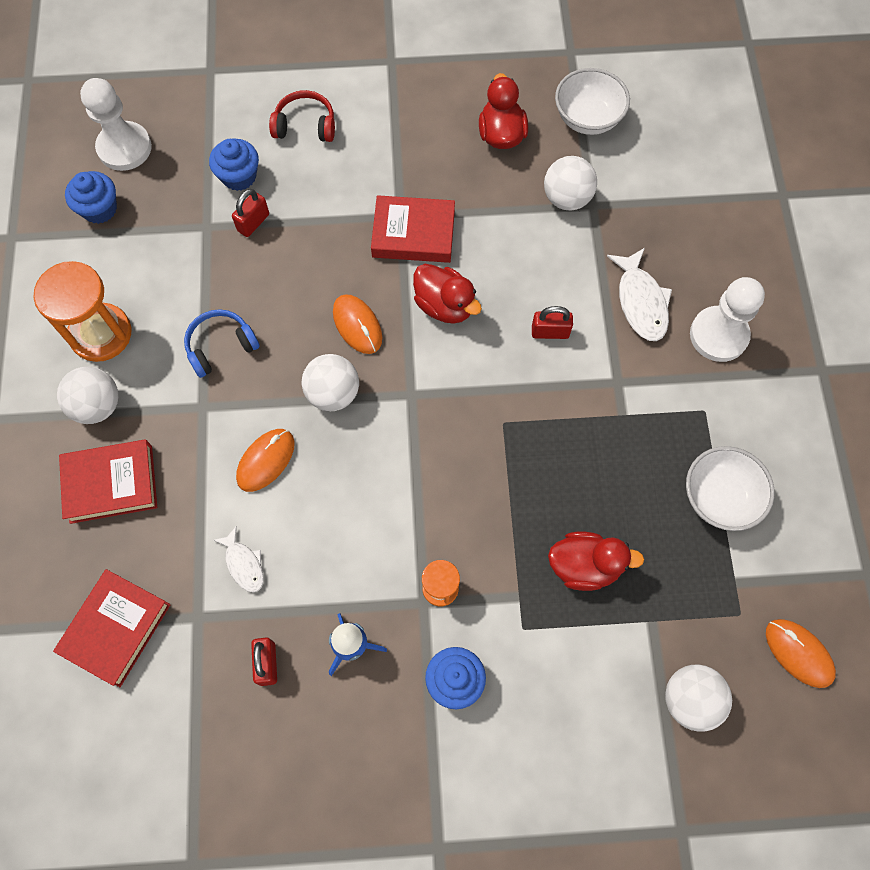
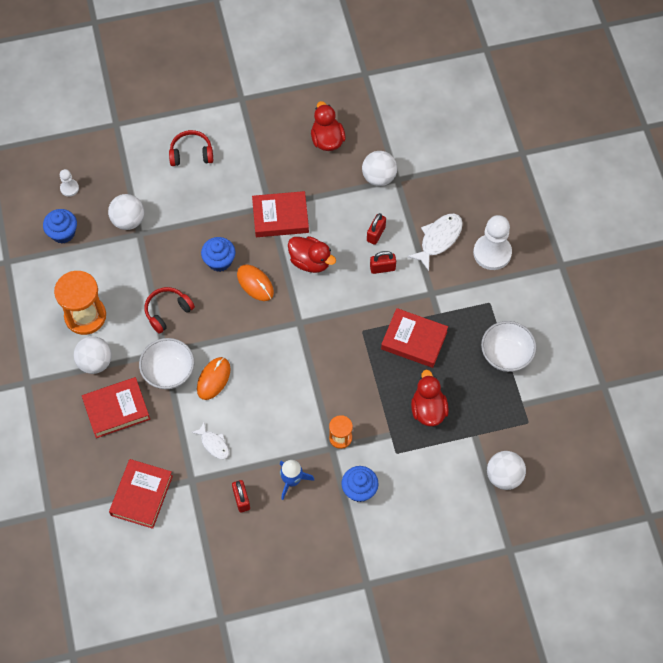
camera: 10 degrees left, 5 degrees down
(124, 148) = (69, 188): white pawn -> white pawn, size x0.50
(221, 347) = (167, 312): blue headphones -> red headphones
(239, 176) = (153, 196): blue cupcake -> blue cupcake (219, 261)
(253, 222) = (170, 226): red padlock -> red padlock (376, 234)
(333, 393) = (248, 330): white ball -> white ball (128, 220)
(580, 451) = (414, 340): none -> red book
(584, 566) = (428, 409): red duck -> red duck turned 90 degrees counterclockwise
(587, 118) = (384, 120): white bowl -> white bowl (169, 372)
(641, 302) = (438, 239): white fish -> white fish turned 120 degrees counterclockwise
(798, 653) = (566, 439): orange mouse -> none

